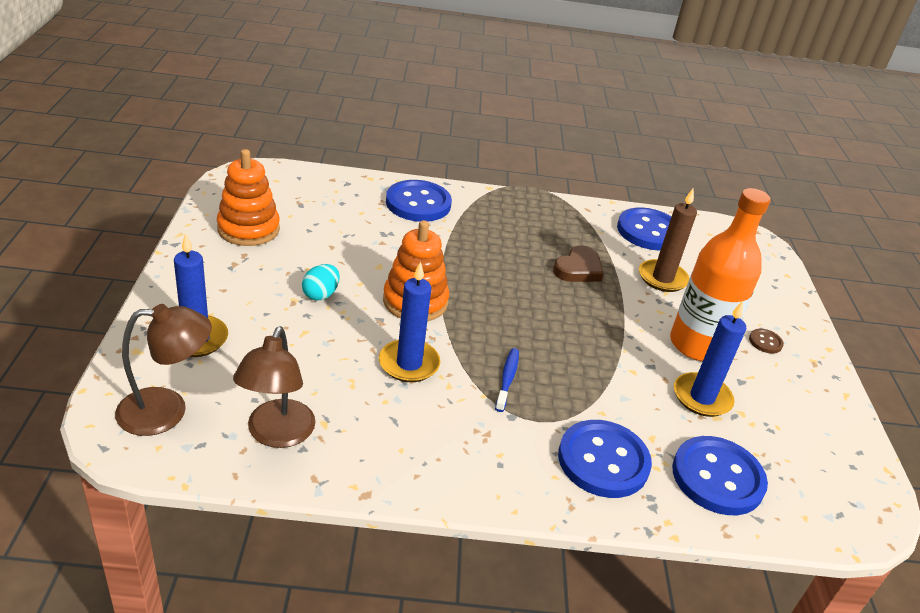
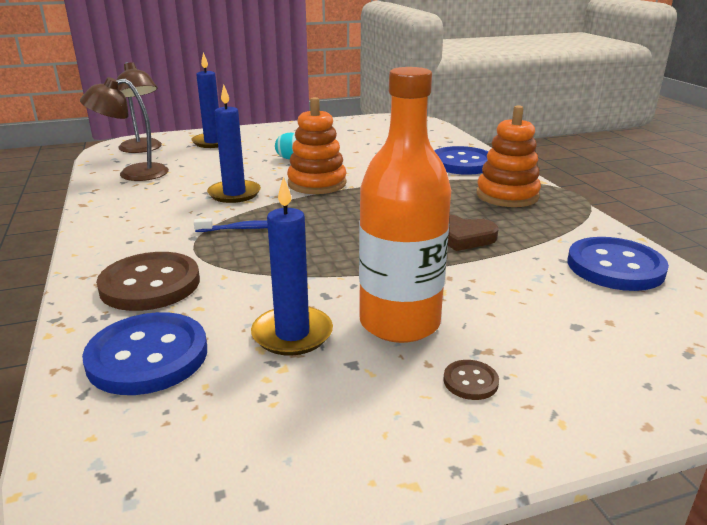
camera: 75 degrees right, 10 degrees down
(248, 229) = (344, 131): orange stacking toy -> orange stacking toy (507, 195)
(603, 461) = (150, 284): blue button -> brown button
(662, 278) = (518, 286): brown candle -> none

